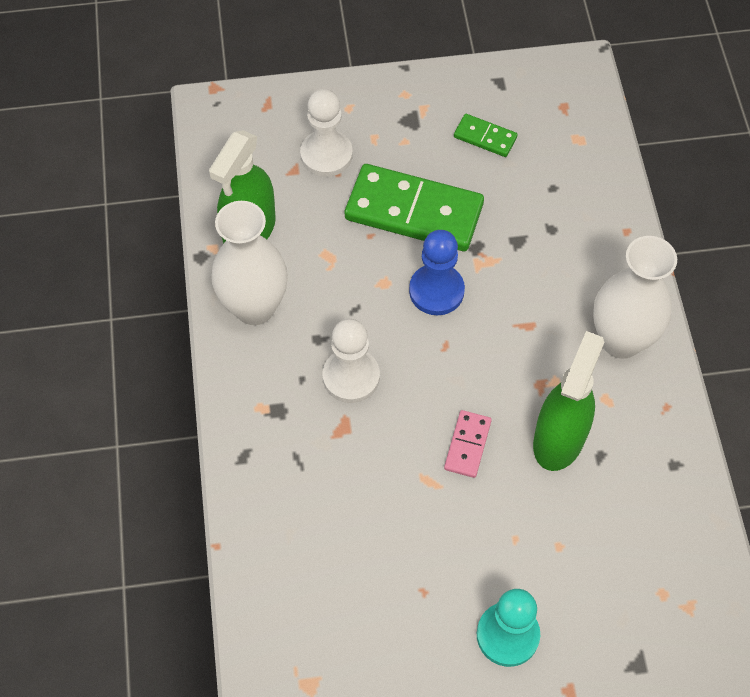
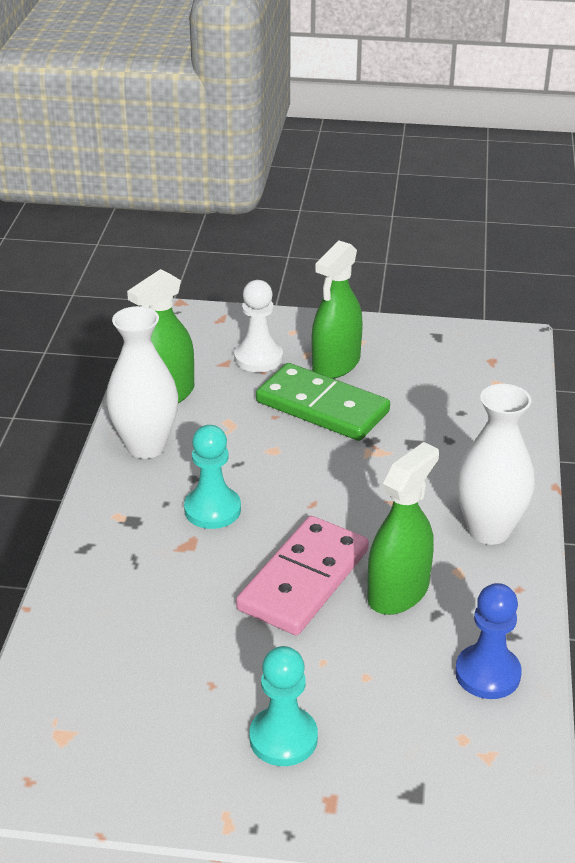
camera: 15 degrees right, 25 degrees down
(351, 377) = (212, 509): white pawn -> turquoise pawn
(409, 146) = (336, 364): none -> green spray bottle
(436, 291) = (320, 464): blue pawn -> blue pawn (487, 674)
(467, 445) = (304, 580): pink domino -> pink domino, size x2.14
(485, 137) = (409, 369): green domino -> none

